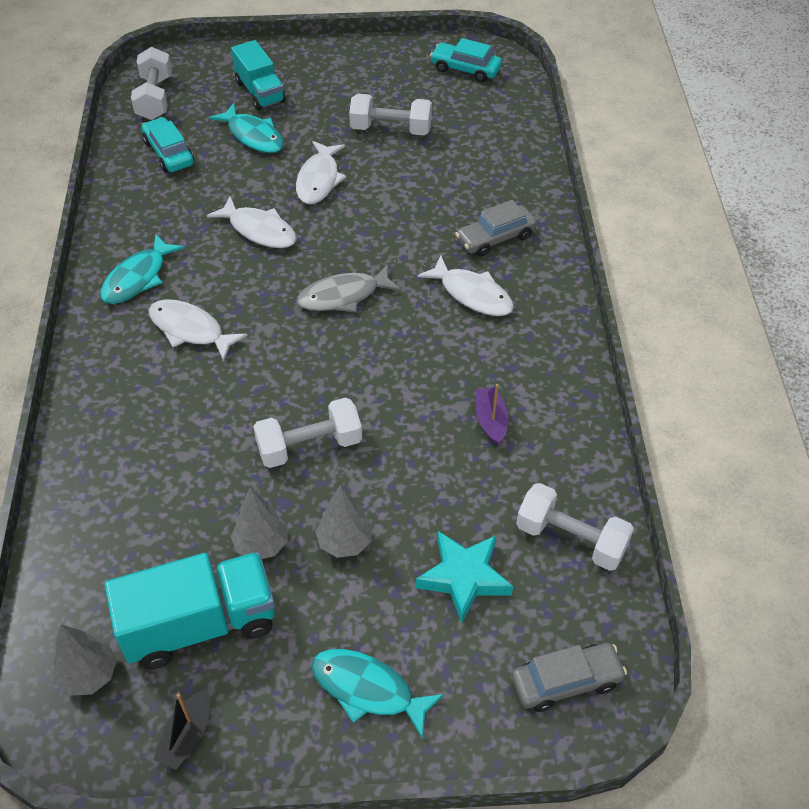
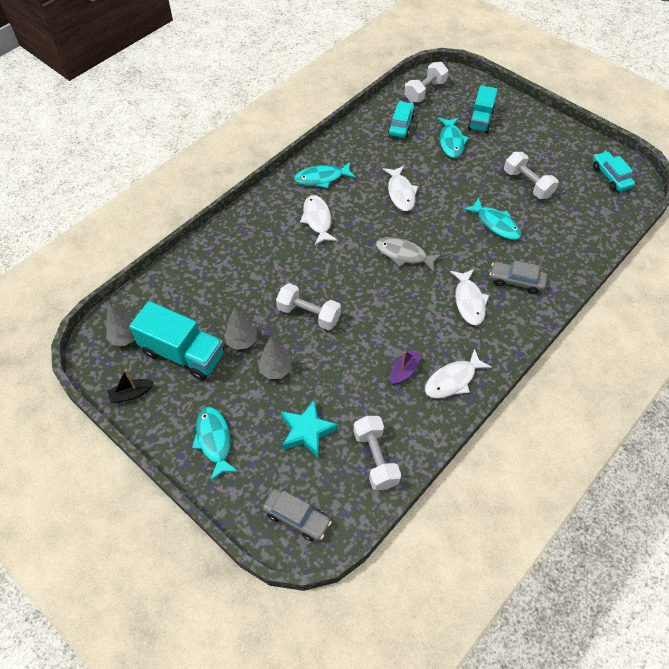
camera: 45 degrees right, 5 degrees up
(319, 180) = (458, 186): white fish -> white fish (453, 380)
(406, 193) = (496, 224): none -> turquoise fish

